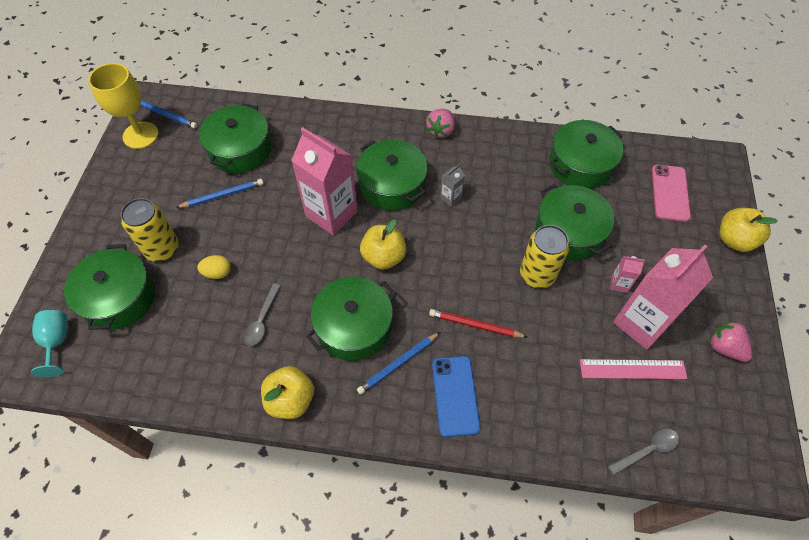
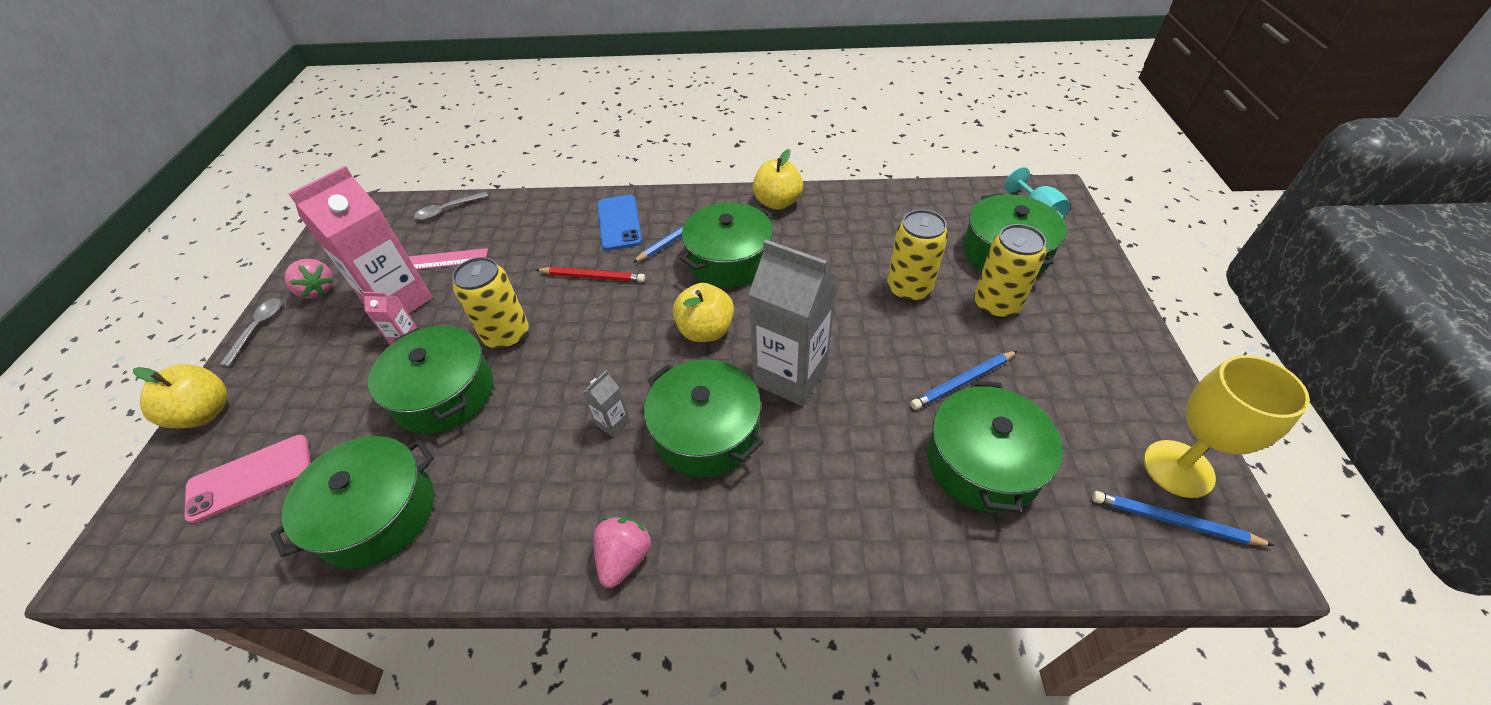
camera: 175 degrees right, 10 degrees down
(217, 273) = (909, 289): yellow egg -> yellow can
(262, 320) = (833, 253): grey spoon -> grey spoon (258, 328)
(331, 214) = (790, 376): pink carton -> grey carton
(670, 193) = (250, 478): pink phone -> pink phone turned 60 degrees clockwise

